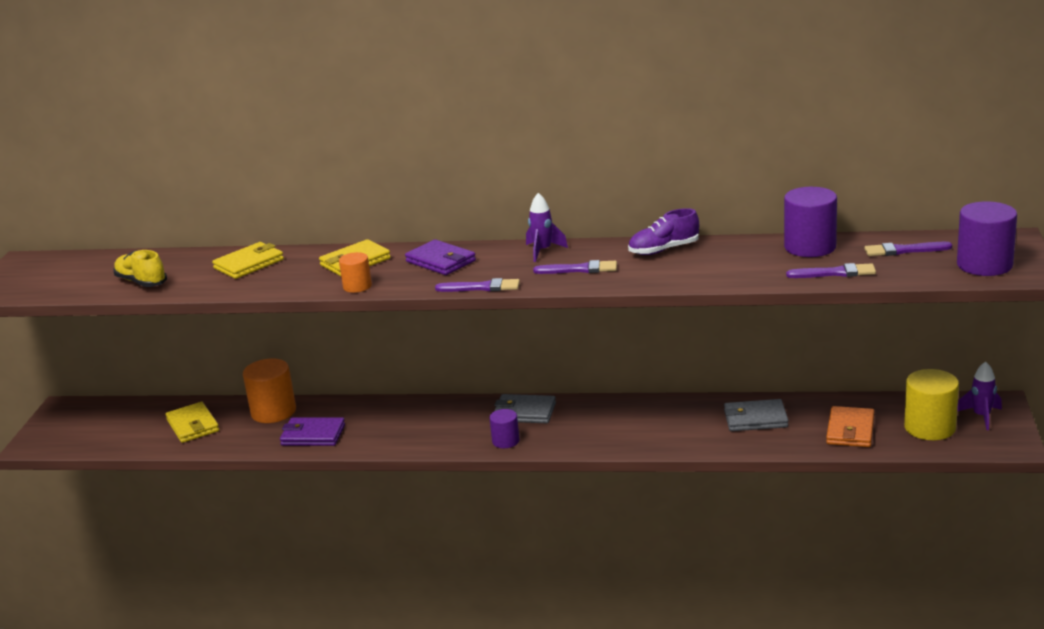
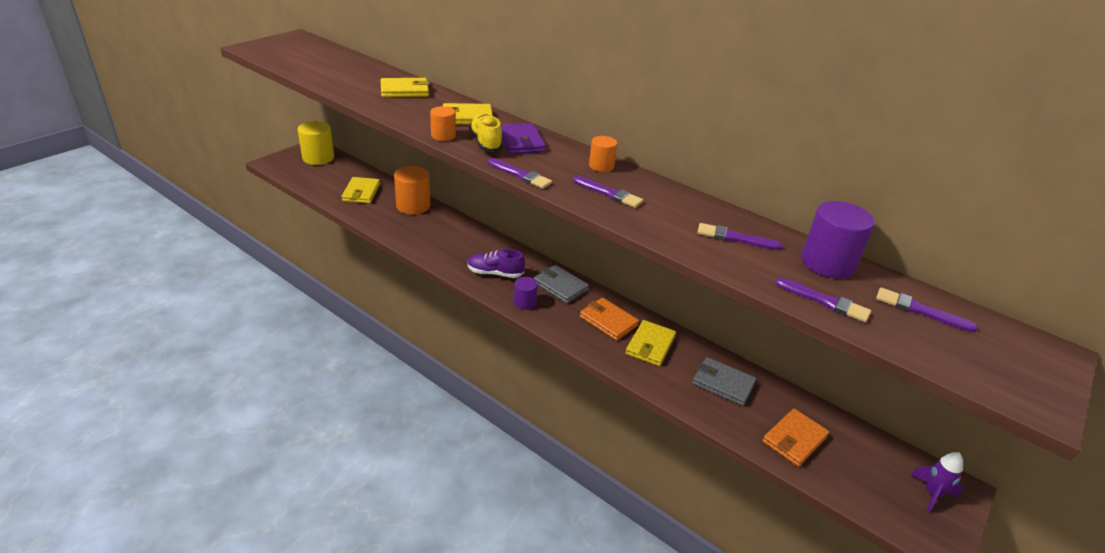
camera: 25 degrees right, 10 degrees up
(141, 282) = (331, 76): yellow shoe -> yellow shoe (486, 143)
(313, 435) = (416, 234): purple wallet -> none
(543, 251) = (601, 166): purple rocket -> orange cylinder
(604, 419) = (608, 321): none -> orange wallet
(663, 250) = (695, 207): purple shoe -> purple shoe (495, 273)
(663, 420) = (650, 345): none -> yellow wallet
(722, 259) = (734, 238): none -> purple brush
(930, 427) = (870, 478): yellow cylinder -> yellow cylinder (318, 158)
(984, 265) = (997, 370): purple cylinder -> none

